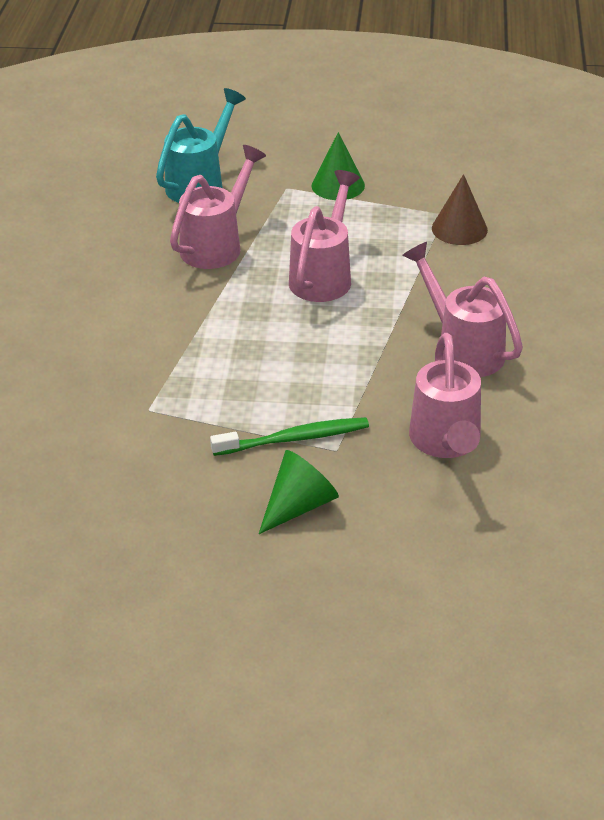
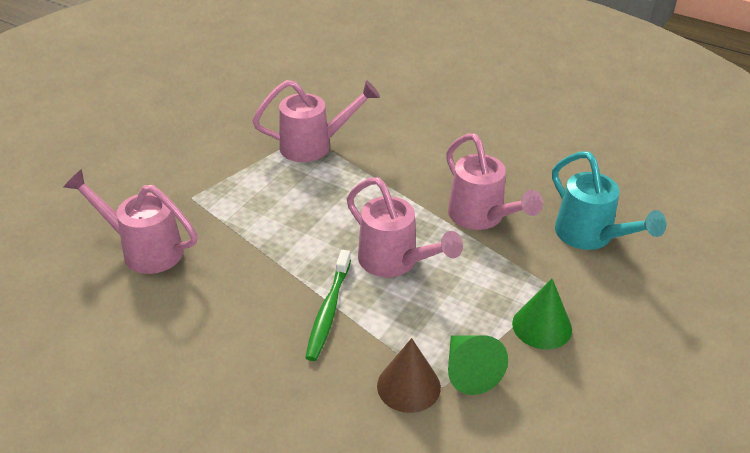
camera: 115 degrees right, 0 degrees up
(293, 439) = (219, 183): green toothbrush -> green toothbrush (328, 310)
(299, 505) = (160, 166): green cone -> green cone (469, 371)
(462, 349) = (233, 305): pink watering can -> pink watering can (315, 146)

